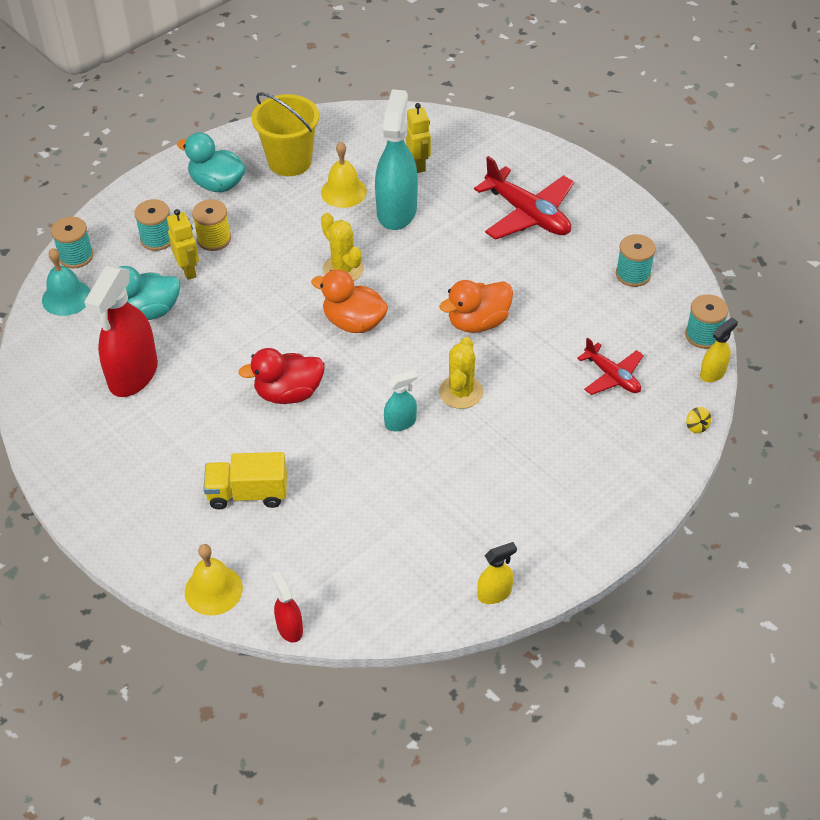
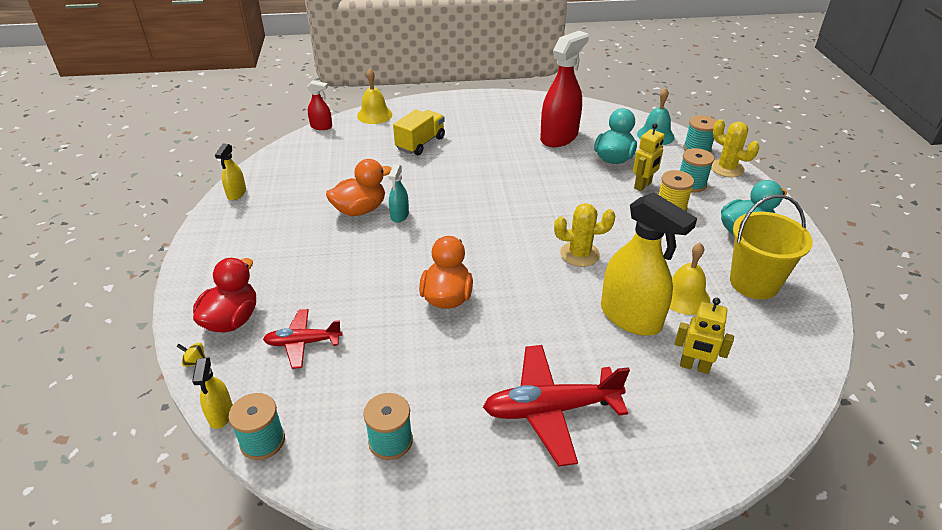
camera: 125 degrees right, 10 degrees down
(133, 375) = (559, 137): red spray bottle -> red spray bottle turned 75 degrees clockwise
(188, 270) = (643, 185): yellow robot -> yellow robot turned 60 degrees counterclockwise
(288, 393) = (479, 183): red duck -> red duck (232, 320)
(354, 322) = (515, 235): orange duck -> orange duck (360, 210)
(397, 211) = (630, 317): turquoise spray bottle -> yellow spray bottle
(461, 392) = (391, 253): yellow cactus -> yellow cactus (726, 168)

